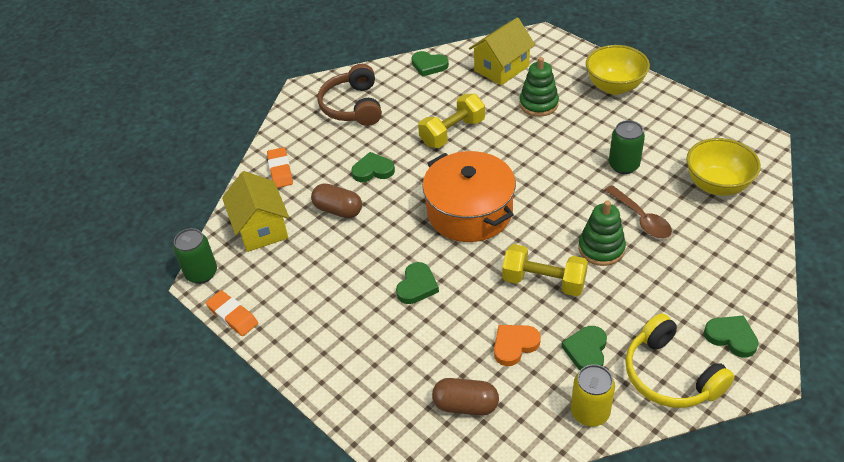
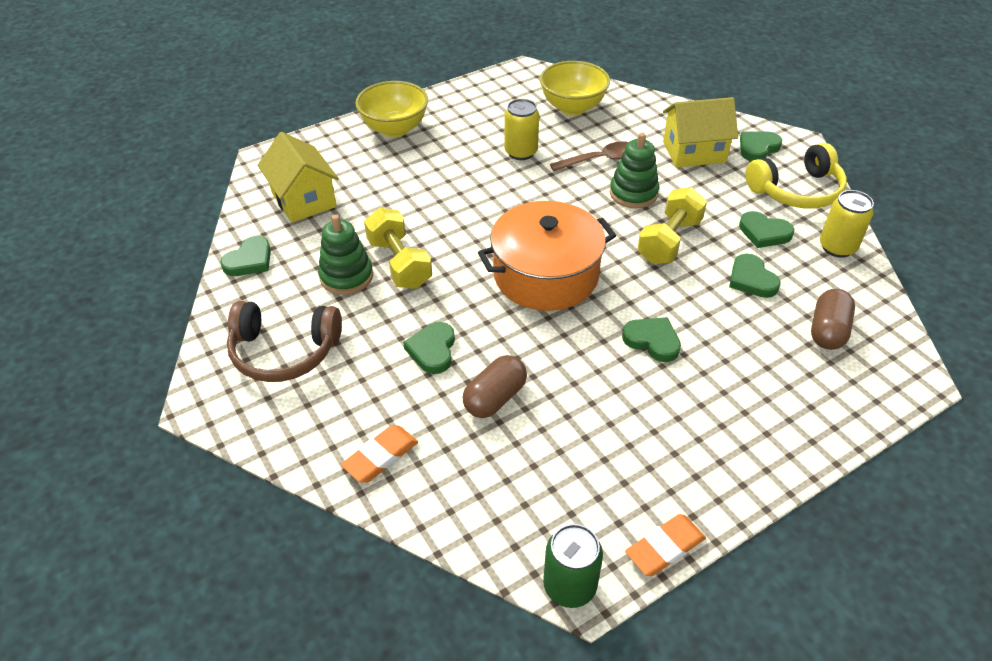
camera: 80 degrees left, 0 degrees up
(261, 228) = (499, 494): yellow house -> yellow house (694, 152)
(280, 170) = (381, 457): orange eraser -> orange eraser turned 45 degrees counterclockwise
(514, 345) = (751, 279): orange heart -> green heart
(538, 104) = (390, 186): green stacking toy -> green stacking toy (346, 276)
(623, 165) = (521, 152): green can -> yellow can

